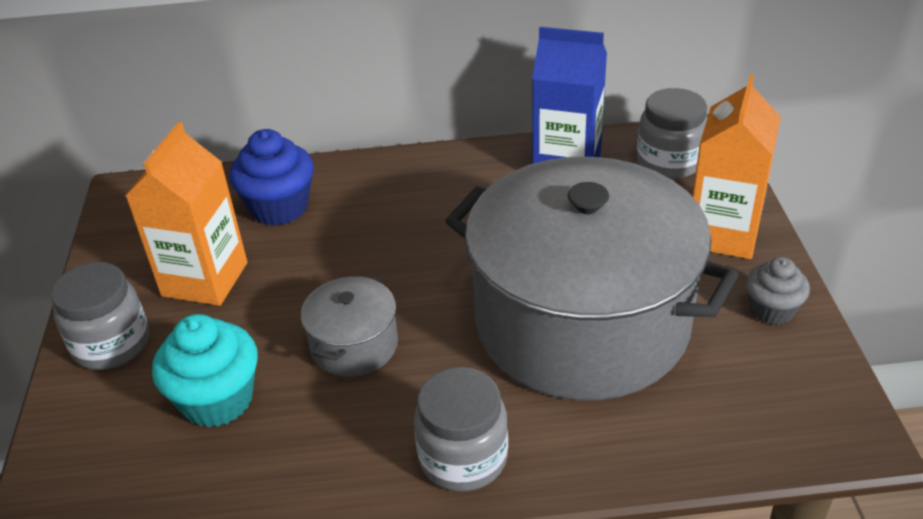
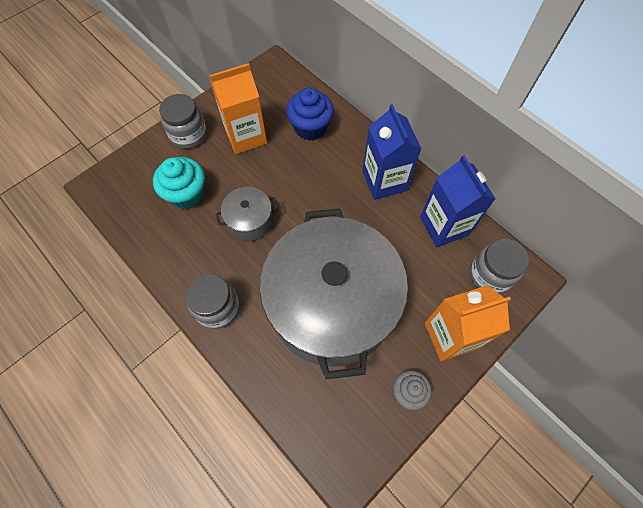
camera: 50 degrees right, 25 degrees up
(446, 181) = (384, 181): none -> blue carton

